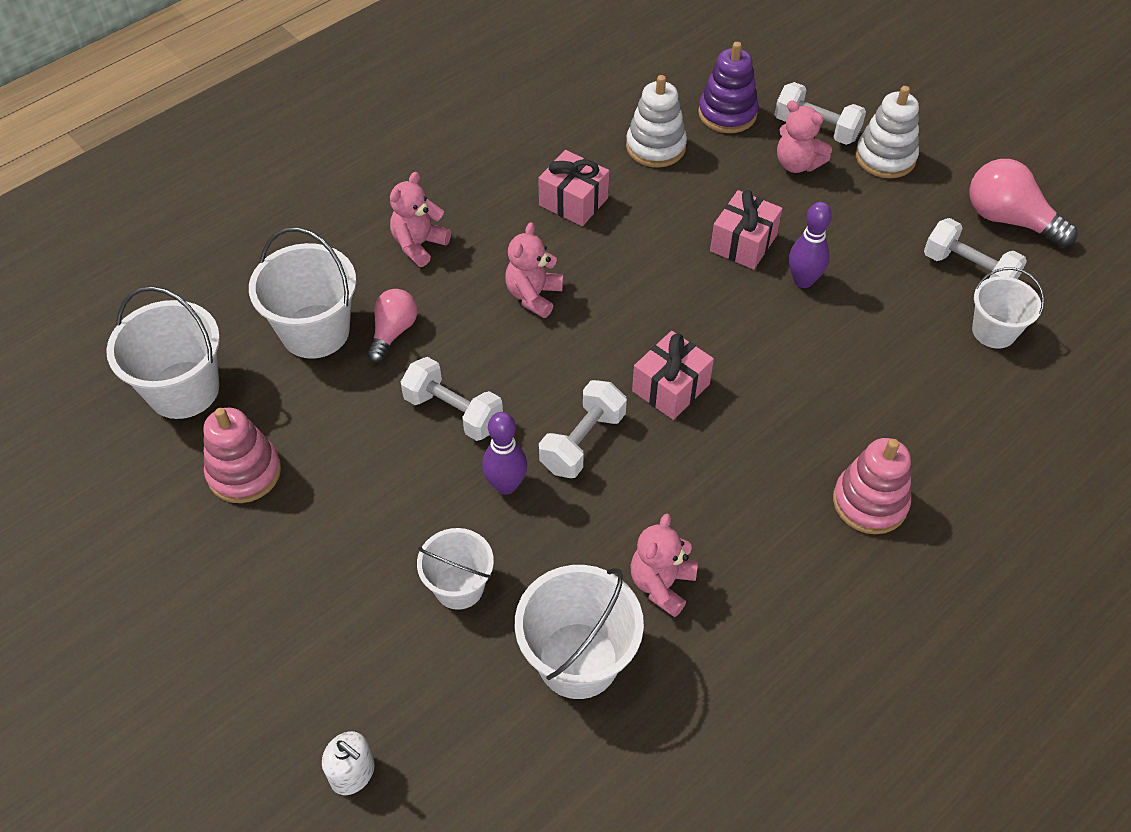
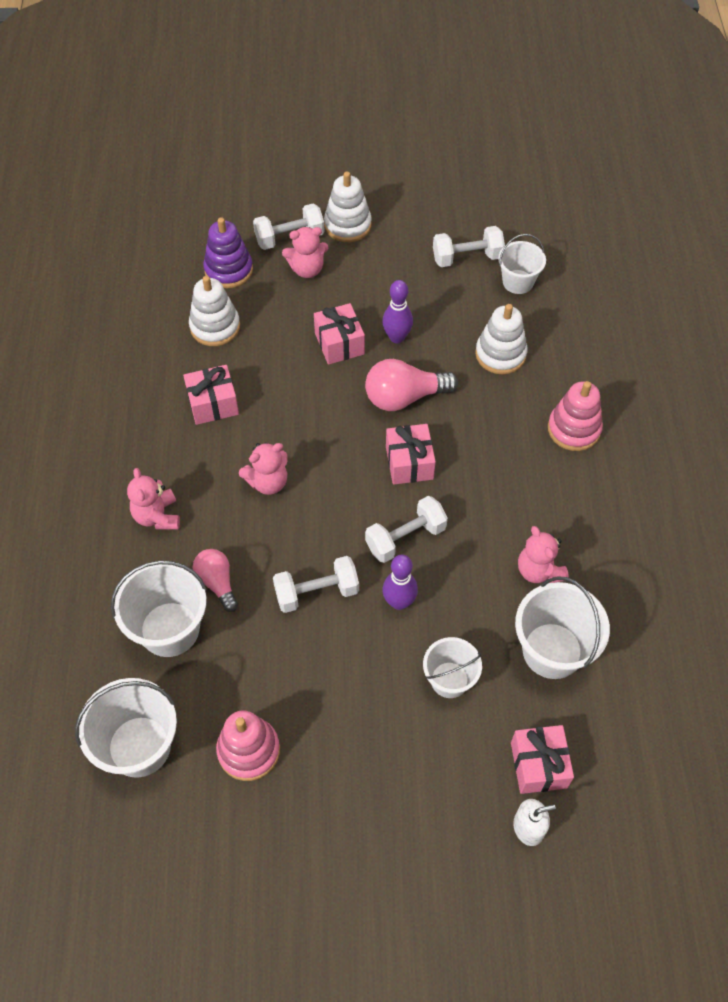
camera: 50 degrees left, 5 degrees up
(432, 736) = (539, 765): none -> pink gift
(533, 295) = (268, 482): pink teddy bear -> pink teddy bear turned 90 degrees counterclockwise
(582, 442) = (405, 538): white dumbbell -> white dumbbell turned 75 degrees clockwise
(885, 376) = (500, 354): none -> white stacking toy
(1009, 220) = (451, 210): pink light bulb -> pink light bulb (404, 397)

